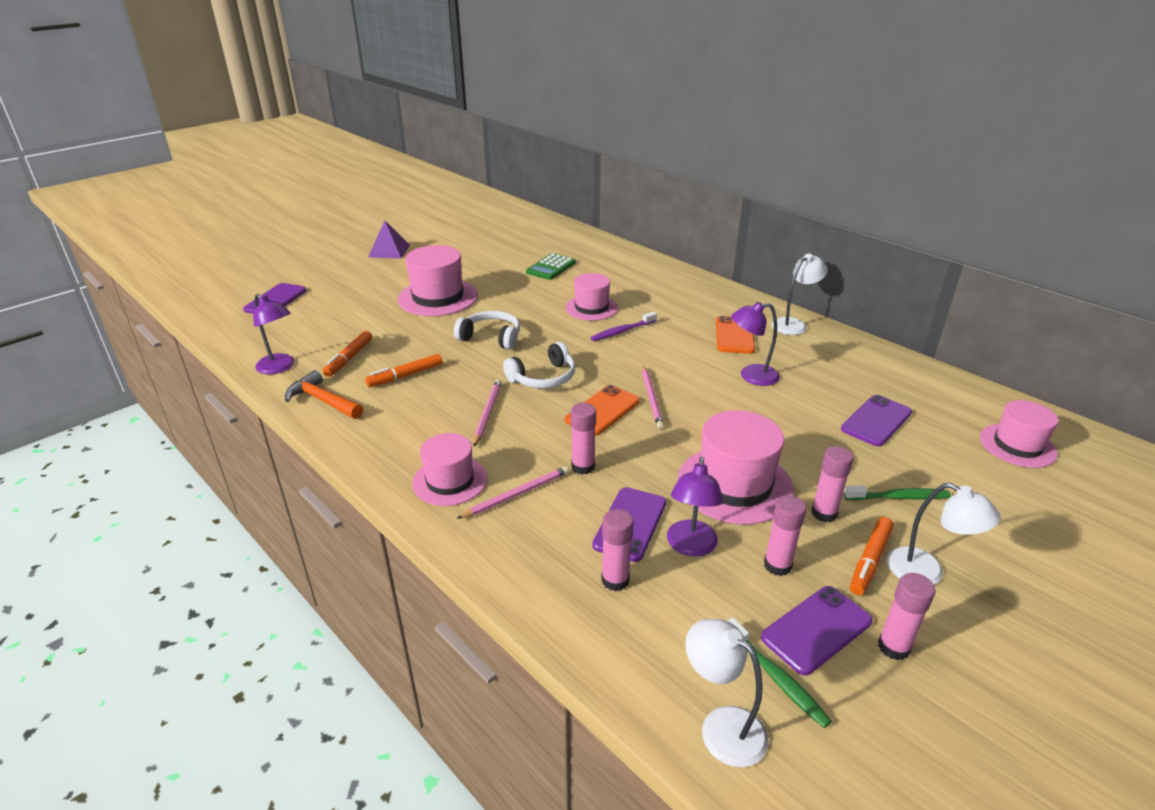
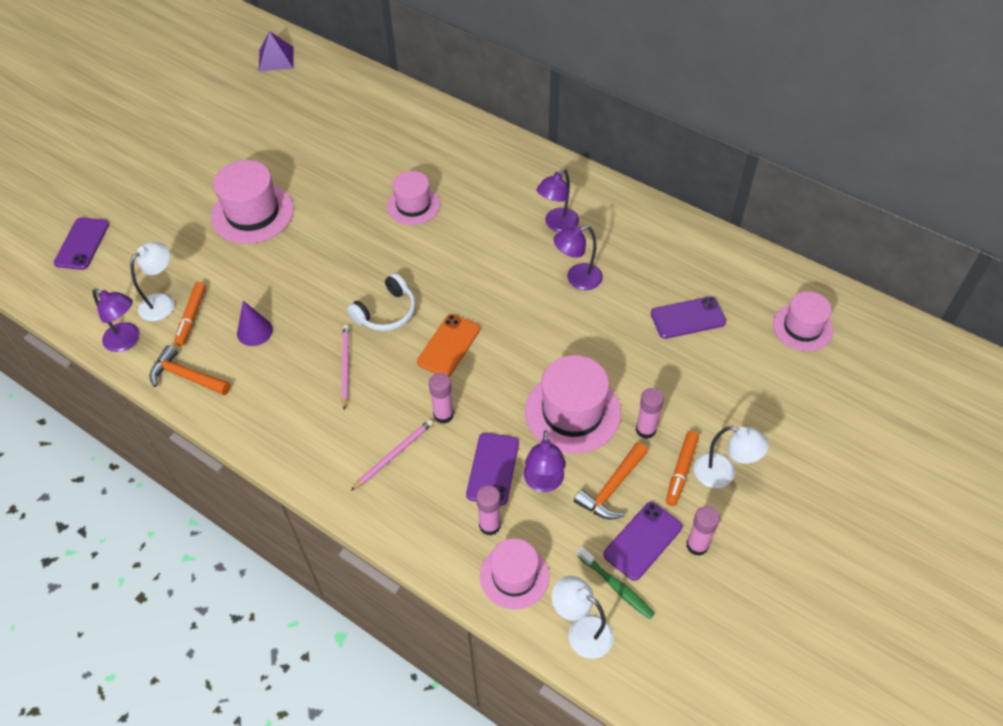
camera: 10 degrees left, 20 degrees up
(389, 251) = (176, 144): purple pyramid -> purple pyramid (276, 59)
(405, 376) = (254, 331): orange marker -> purple cone
(450, 481) = (333, 450): pink hat -> pink hat (514, 576)
(491, 337) = (323, 265): white headphones -> none
(551, 267) = (359, 147): green calculator -> none
(622, 331) = (449, 235): purple toothbrush -> none
(651, 398) = (490, 323): pink pencil -> none
(734, 335) = (557, 225): orange phone -> purple lamp
(777, 565) = (612, 488): pink glue stick -> orange hammer
(793, 324) = (612, 199): white lamp -> white lamp (163, 302)
(876, 421) = (688, 318): purple phone -> purple phone turned 45 degrees clockwise
(898, 497) = (704, 402): green toothbrush -> none

